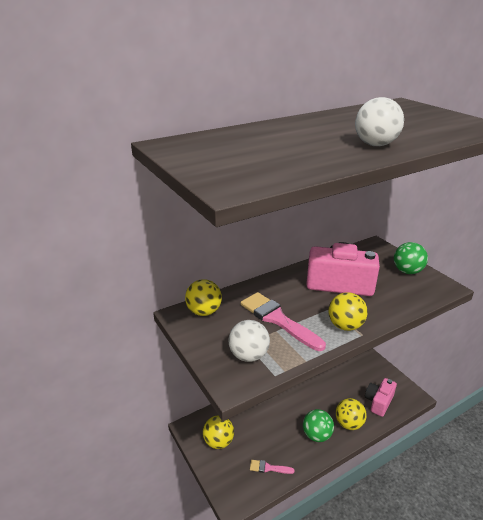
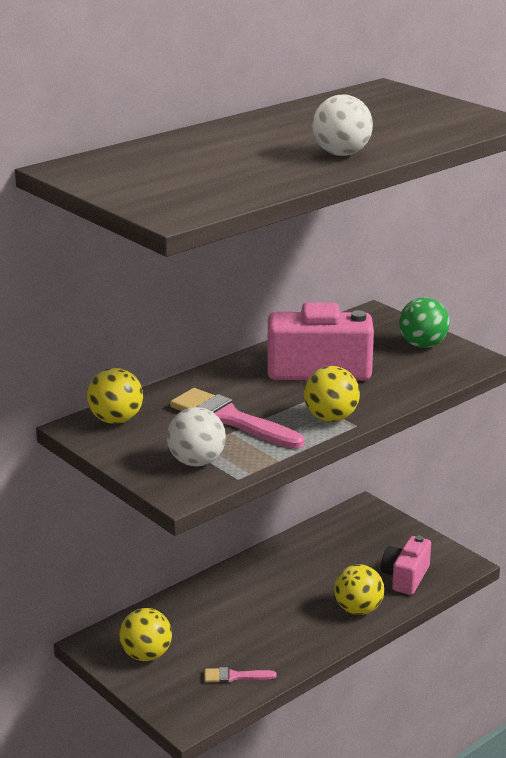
camera: 10 degrees left, 5 degrees down
(316, 435) = (307, 629): green ball -> none

